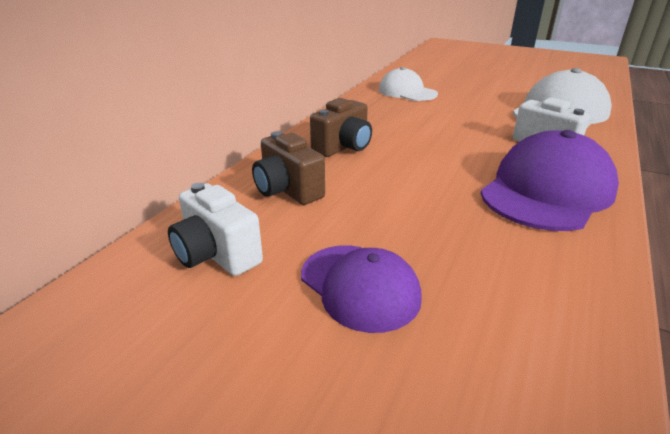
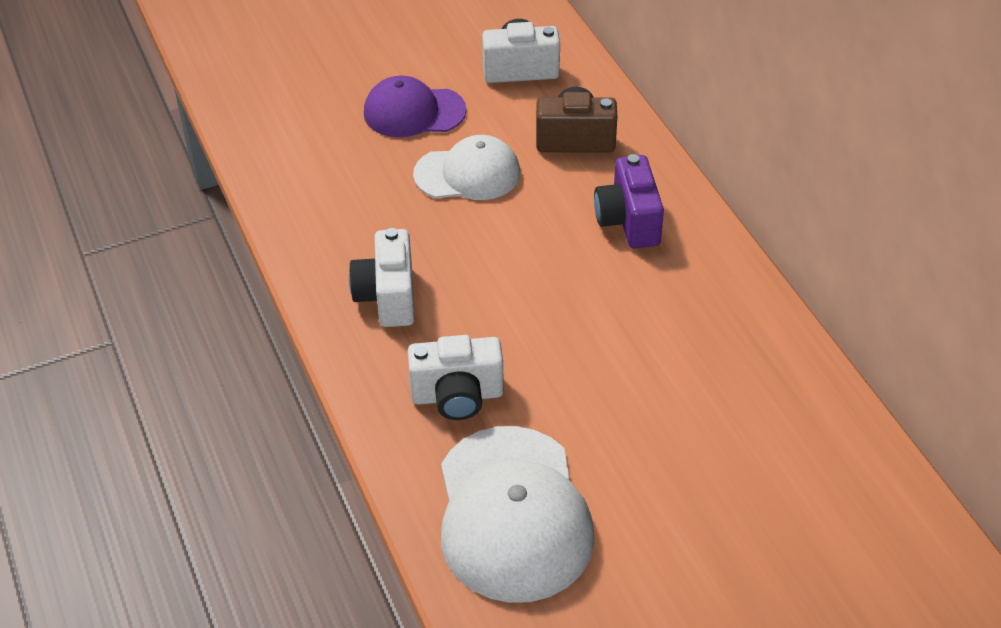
camera: 130 degrees right, 15 degrees up
(343, 147) = (628, 221): brown camera -> purple camera
(407, 92) = (766, 409): white cap -> white cap (467, 174)
(547, 191) = (387, 297): purple cap -> white camera

